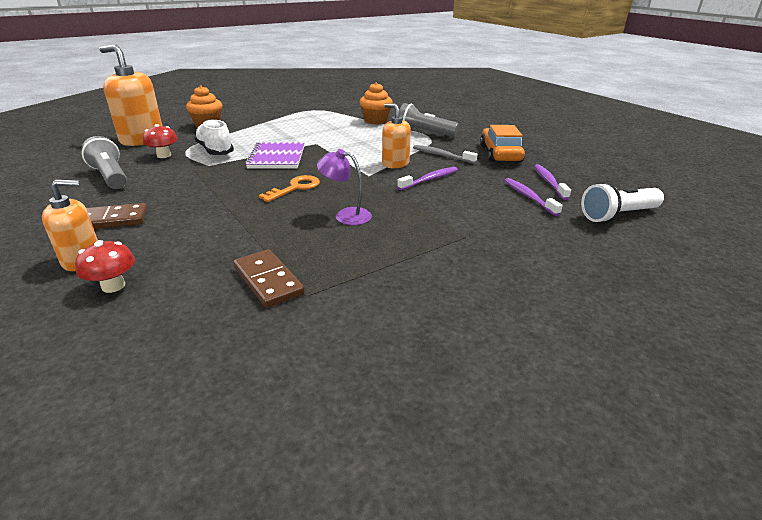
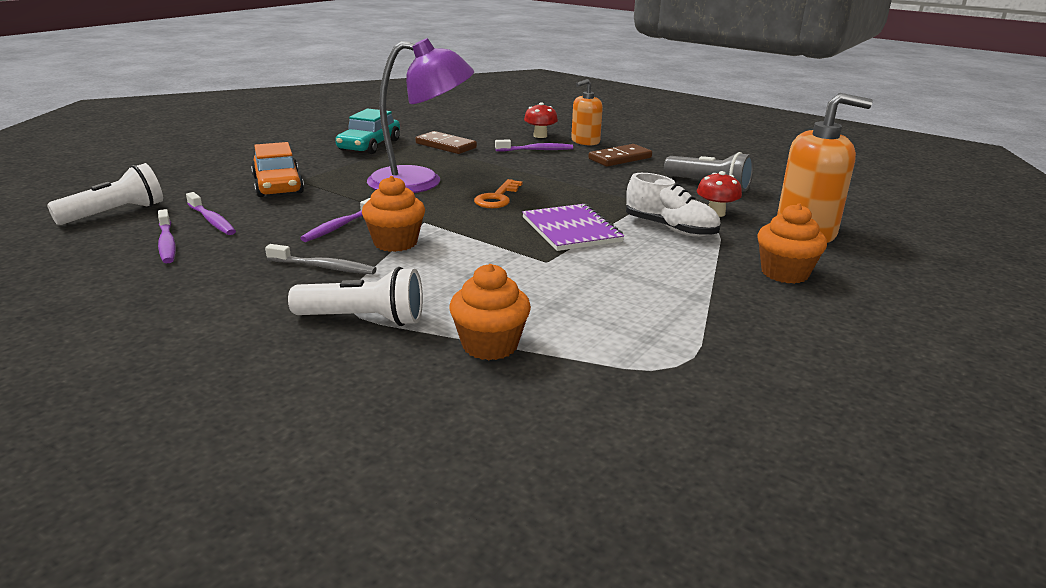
camera: 160 degrees right, 5 degrees down
(170, 250) = (536, 150): none -> purple toothbrush
(346, 215) = (420, 182): purple lamp -> purple lamp, size x2.03
(371, 301) = (369, 145): none -> turquoise car
(395, 163) = (395, 243): orange soap dispenser -> orange cupcake
(424, 133) = (363, 319): grey flashlight -> white flashlight
(500, 154) = (216, 286): orange car -> orange car (278, 185)

